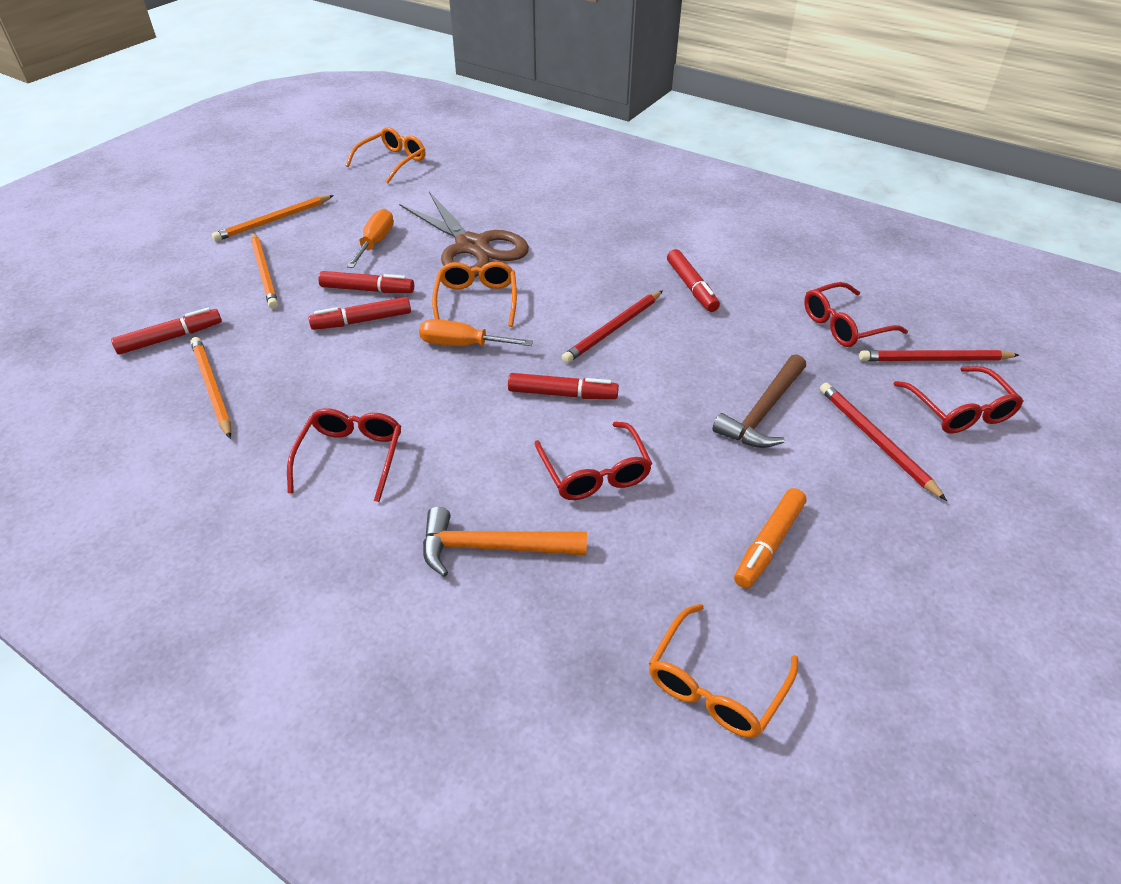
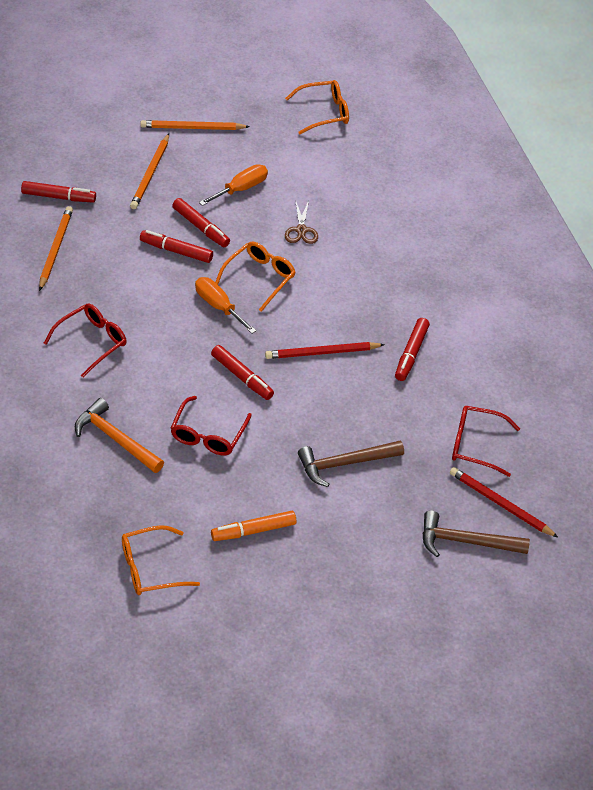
camera: 35 degrees right, 5 degrees up
(472, 246) = (301, 230): brown scissors -> brown scissors, size x0.45
(875, 440) = (387, 522): red pencil -> none
(959, 410) = (466, 541): red glasses -> brown hammer

